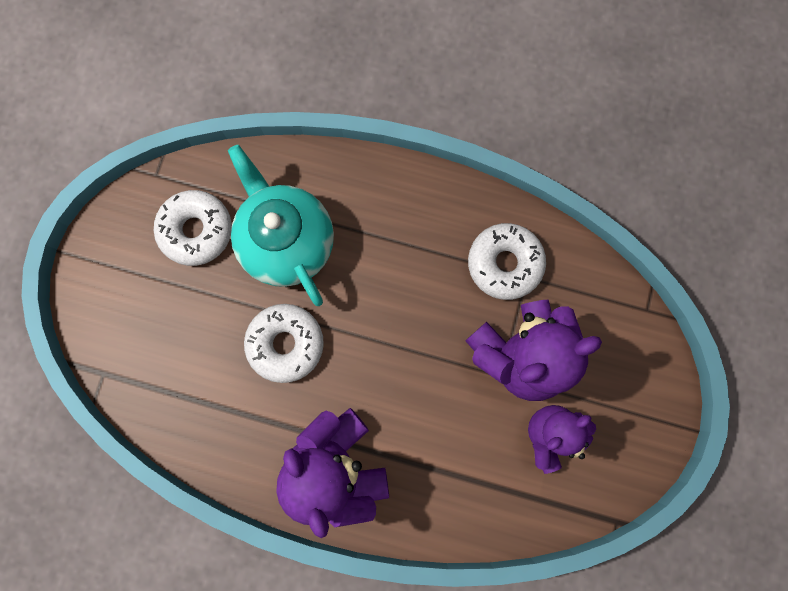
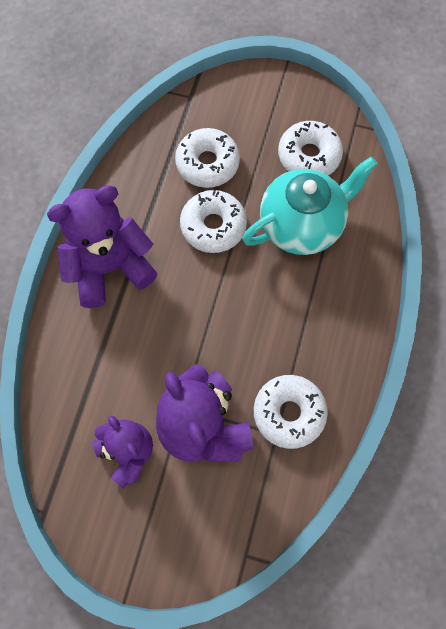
camera: 90 degrees right, 10 degrees down
(201, 351) = (207, 163): none -> white donut

